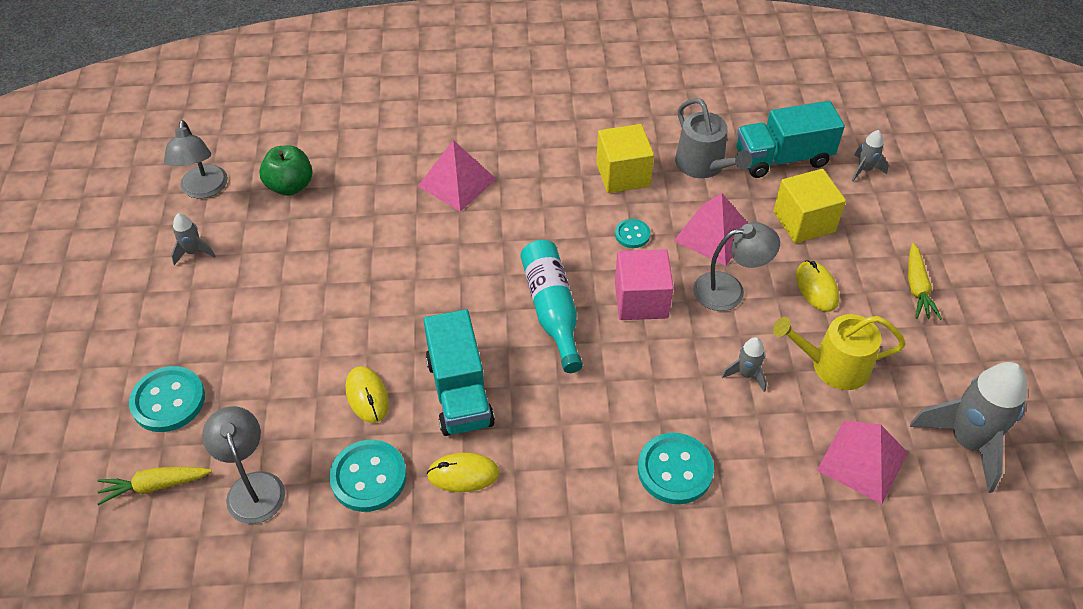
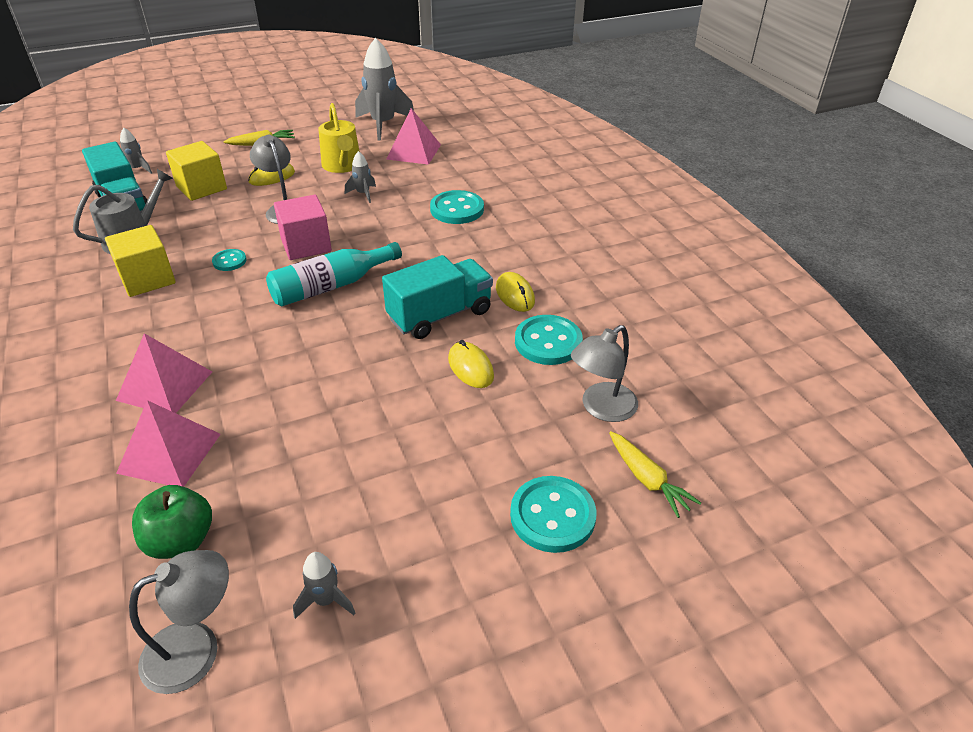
camera: 110 degrees left, 10 degrees down
(367, 396) = (470, 367): yellow mouse -> yellow mouse turned 75 degrees counterclockwise
(713, 234) = (222, 223): pink pyramid -> pink pyramid (169, 453)

